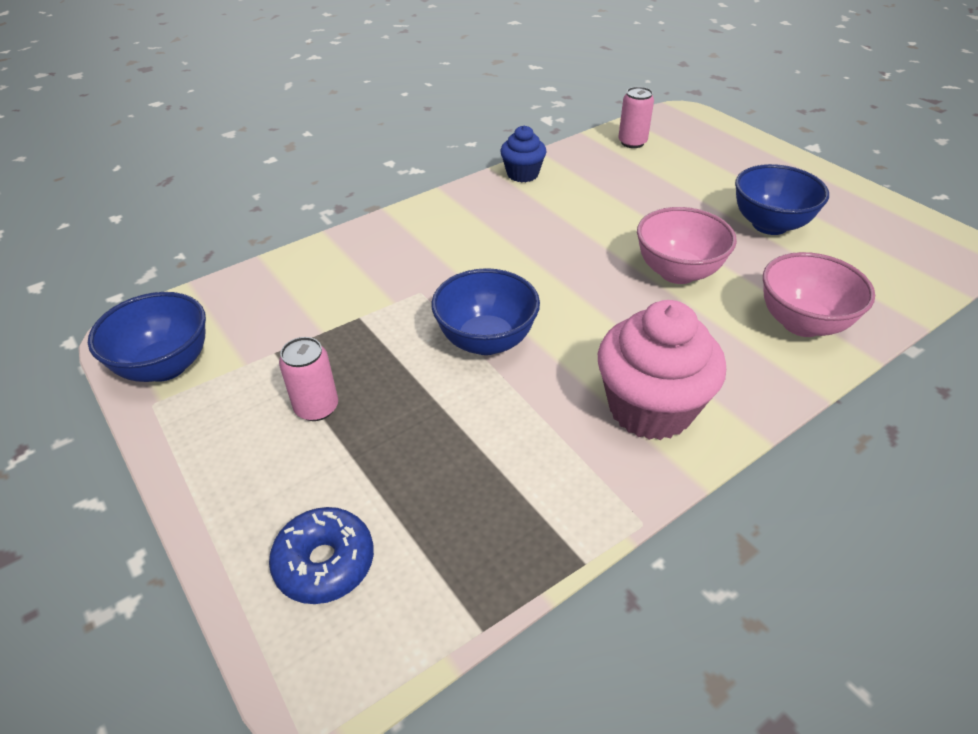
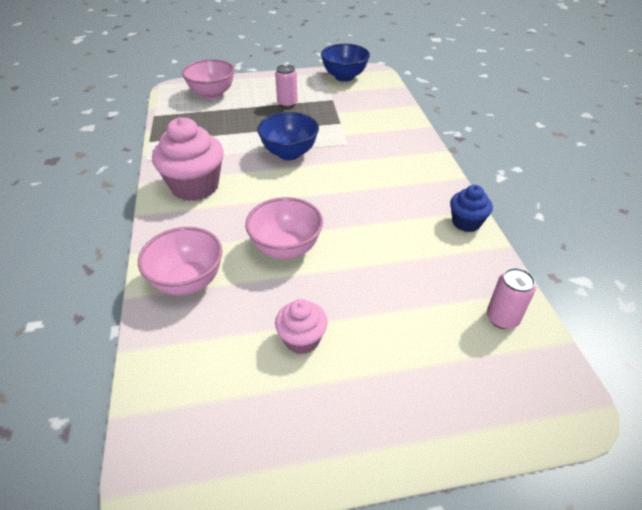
camera: 115 degrees right, 0 degrees up
(325, 563) = (212, 94): blue donut -> pink bowl
(769, 225) = (302, 339): blue bowl -> pink cupcake

